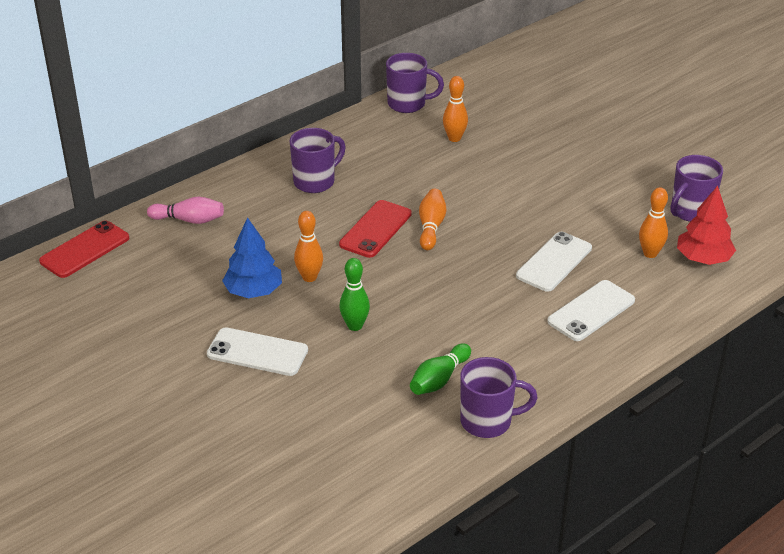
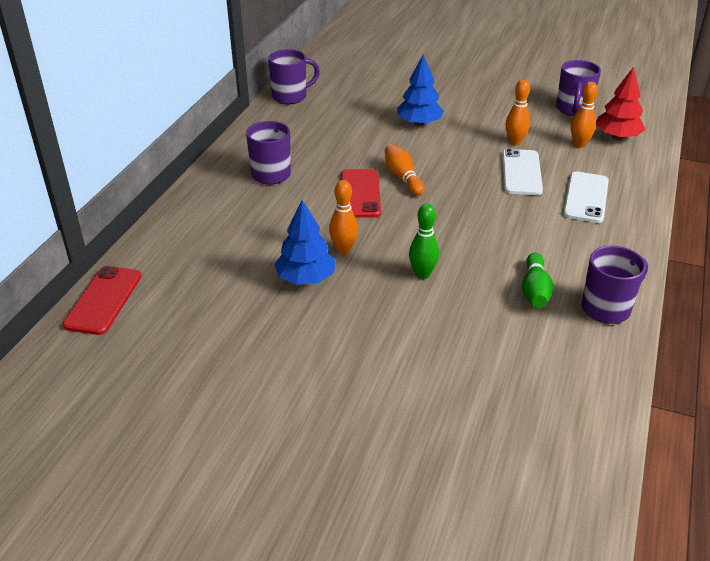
camera: 30 degrees left, 0 degrees up
(189, 220) = (186, 240): pink bowling pin -> none
(257, 352) = (361, 329): white phone -> none
(454, 138) = (353, 110): orange bowling pin -> orange bowling pin (515, 142)
(506, 174) = (419, 123): none -> blue tree

